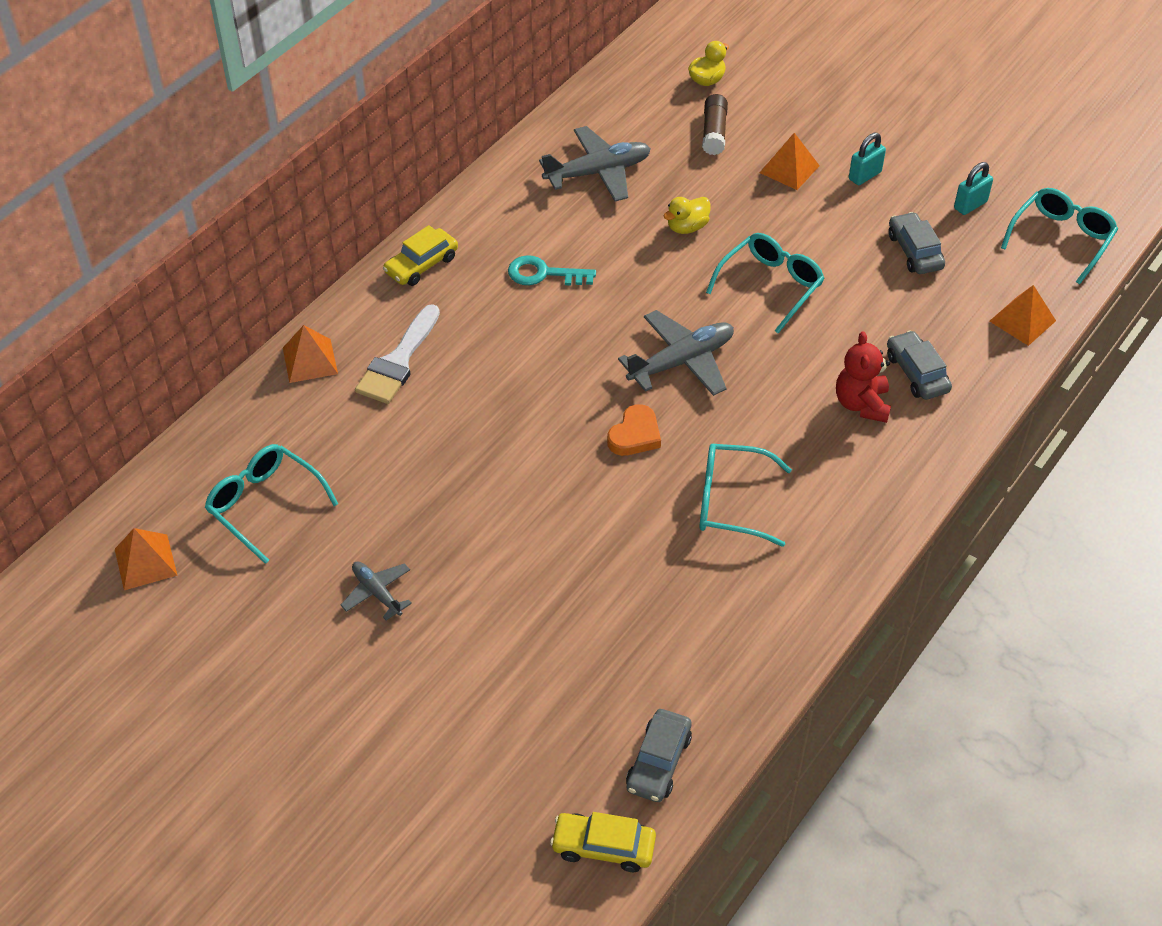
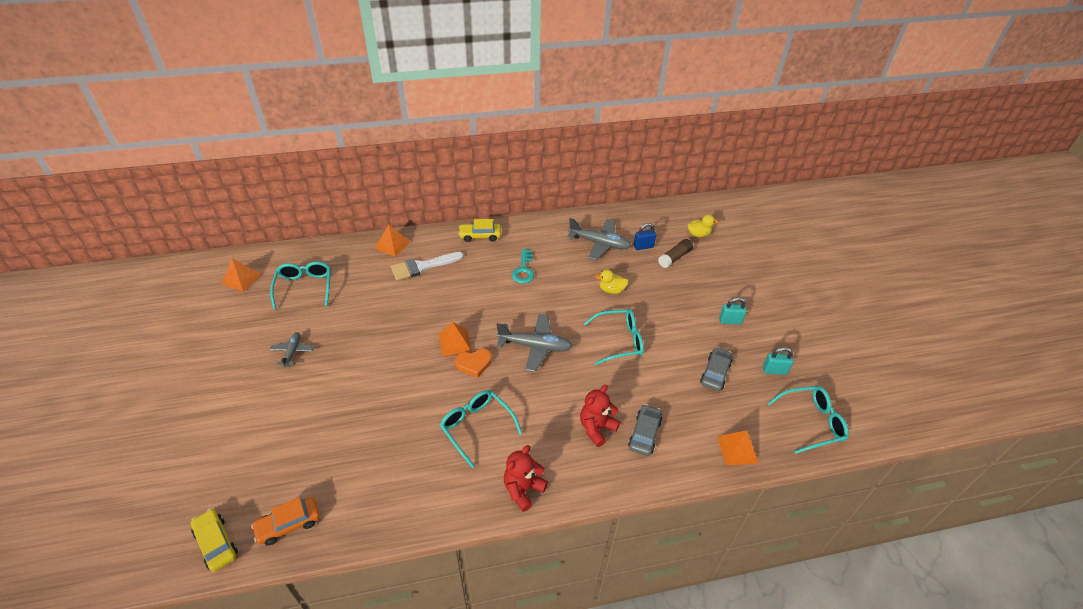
camera: 40 degrees right, 5 degrees down
(544, 274) = (523, 270): turquoise key -> turquoise key turned 135 degrees counterclockwise
(658, 141) = (643, 246): none -> blue padlock
(658, 762) = (288, 524): grey car -> orange car
(789, 169) = (693, 295): orange pyramid -> orange pyramid (455, 342)
(862, 525) = (523, 489): none -> red teddy bear

